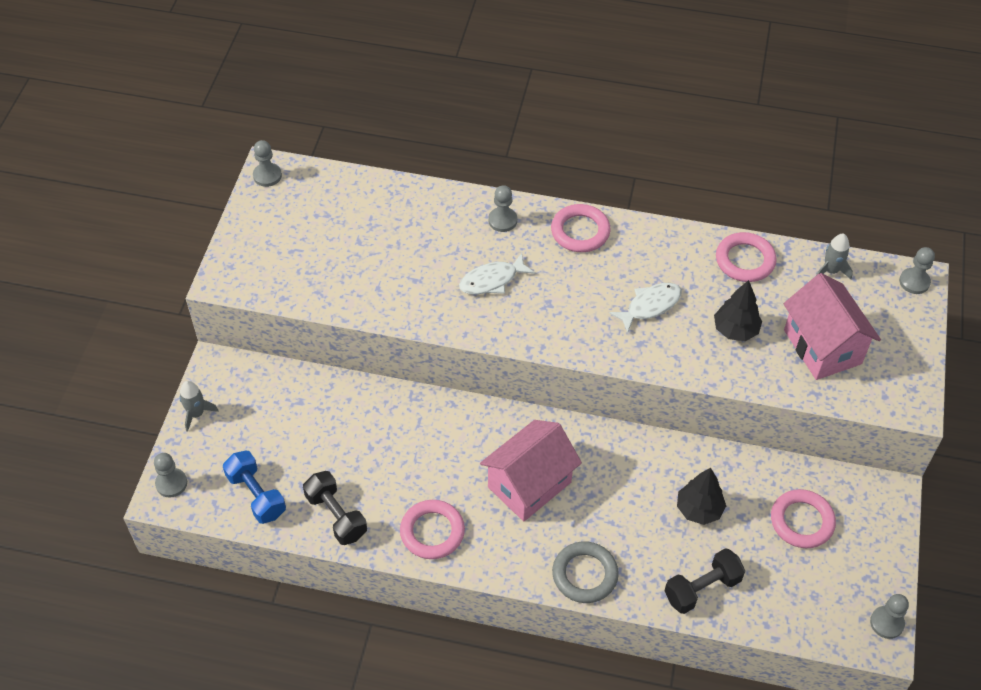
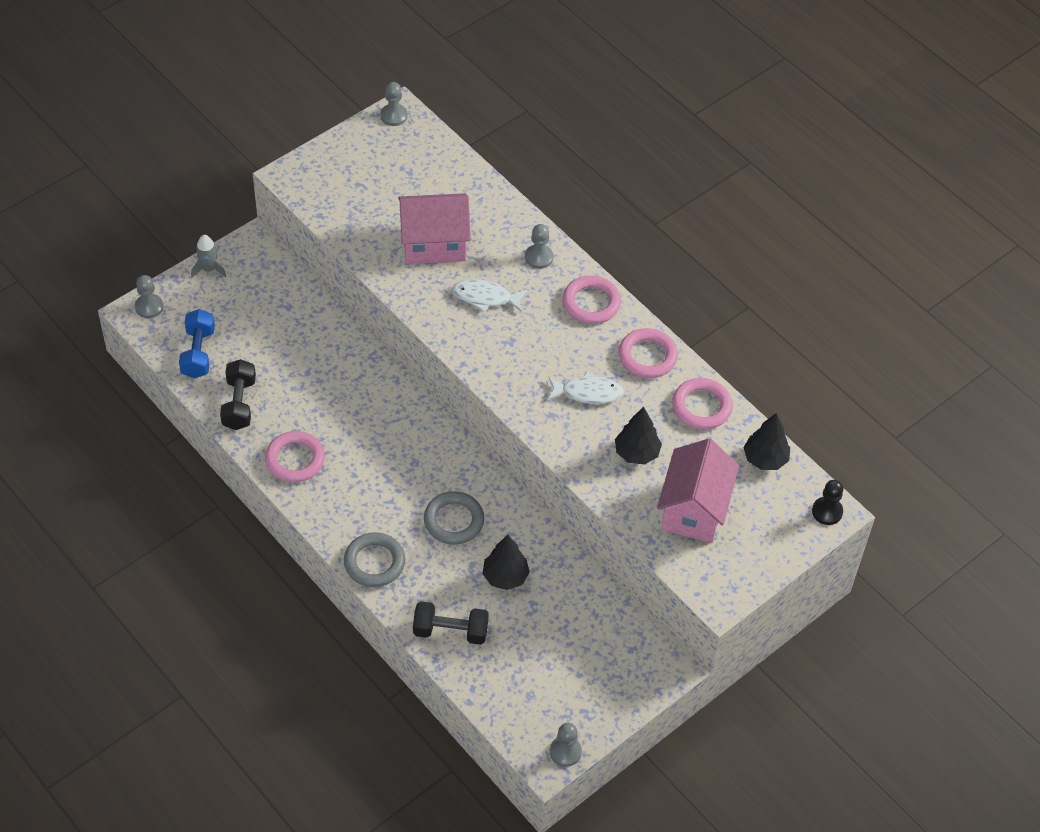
camera: 35 degrees right, 0 degrees up
(529, 485) = (396, 474): pink house -> pink house (434, 244)
(613, 491) = (454, 521): none -> grey ring
(802, 521) = (576, 639): pink ring -> pink ring (647, 356)
(831, 271) = (765, 459): grey rocket -> black tree
(914, 282) = (827, 511): grey pawn -> black pawn

